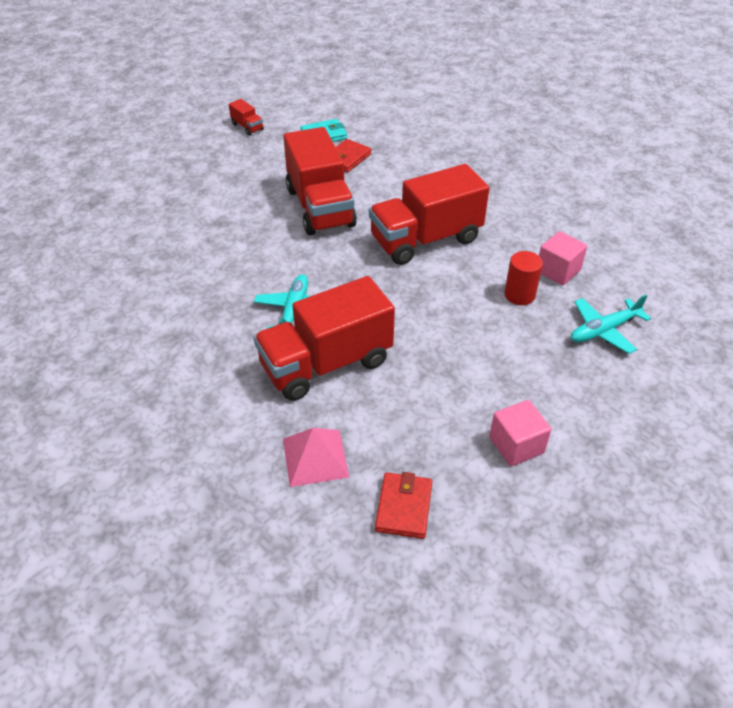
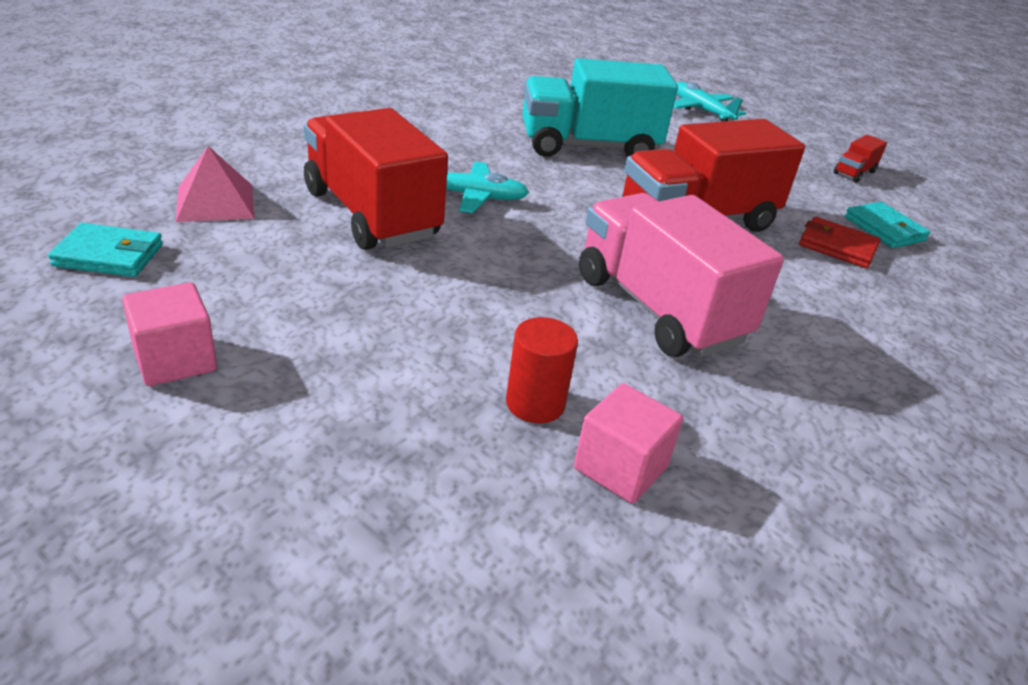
camera: 80 degrees right, 10 degrees down
(207, 242) = (588, 147): none -> turquoise truck
(404, 507) = (109, 255): red wallet -> turquoise wallet
(425, 240) = (658, 309): red truck -> pink truck
(604, 330) = (442, 515): turquoise plane -> turquoise plane (701, 110)

